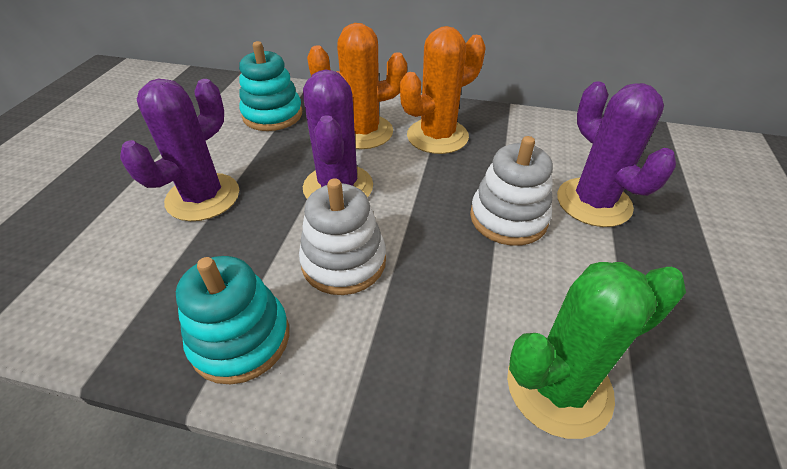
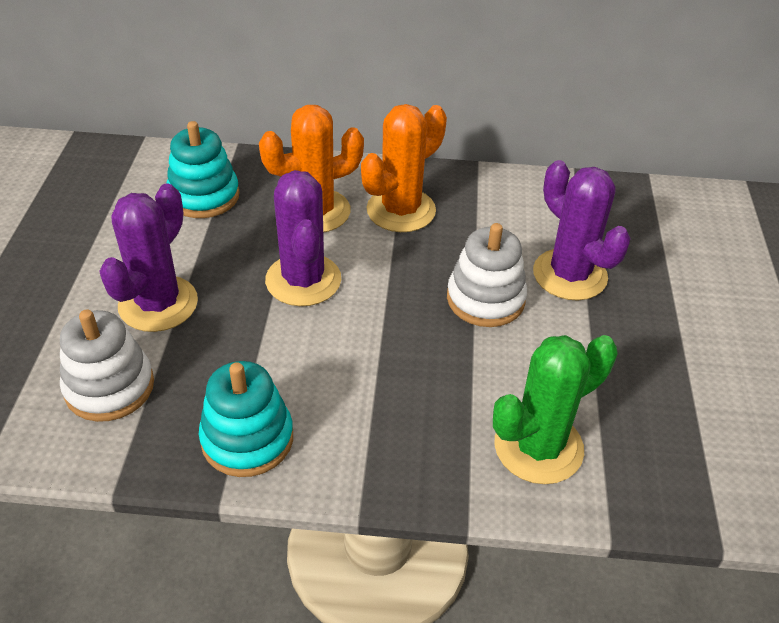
camera: 10 degrees left, 0 degrees up
(344, 262) = (328, 358): white stacking toy -> white stacking toy (109, 387)

